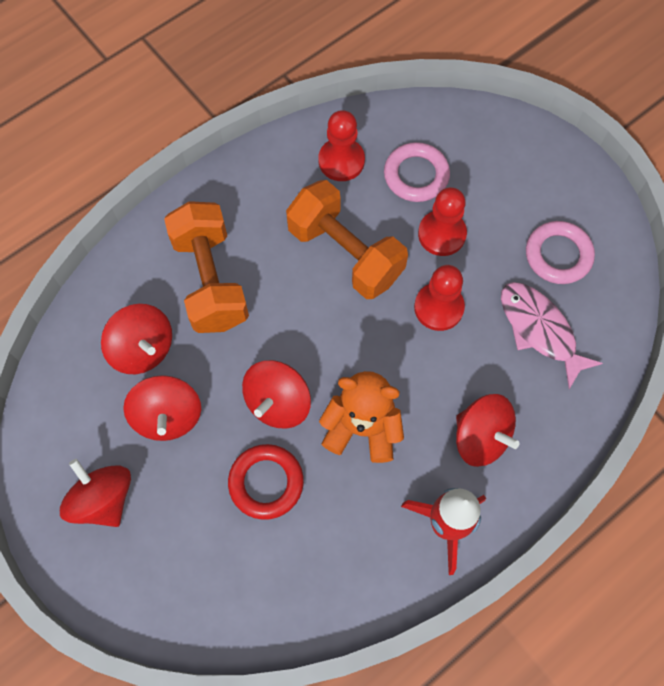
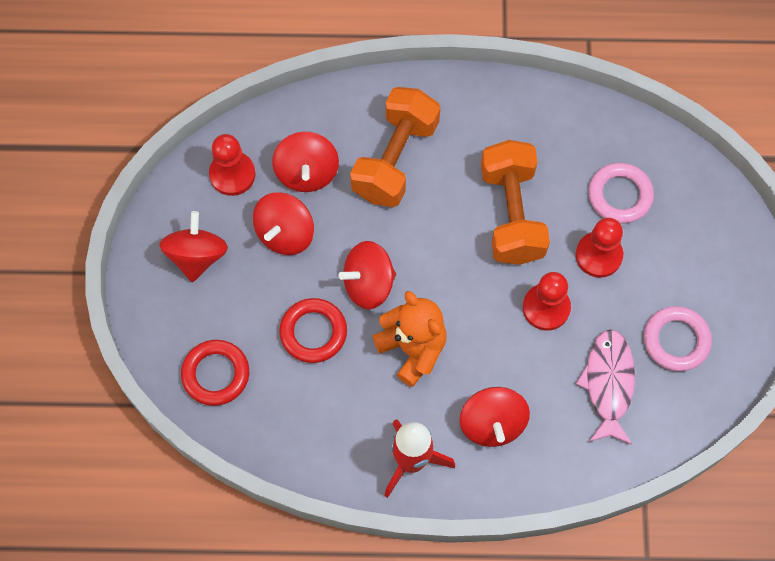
camera: 40 degrees right, 0 degrees up
(210, 592) = (216, 374): none -> red ring
(341, 161) = (571, 141): red pawn -> red pawn (232, 174)

